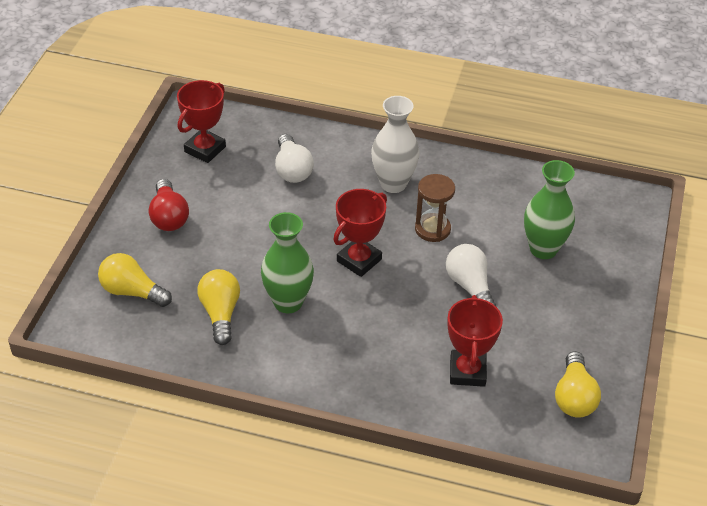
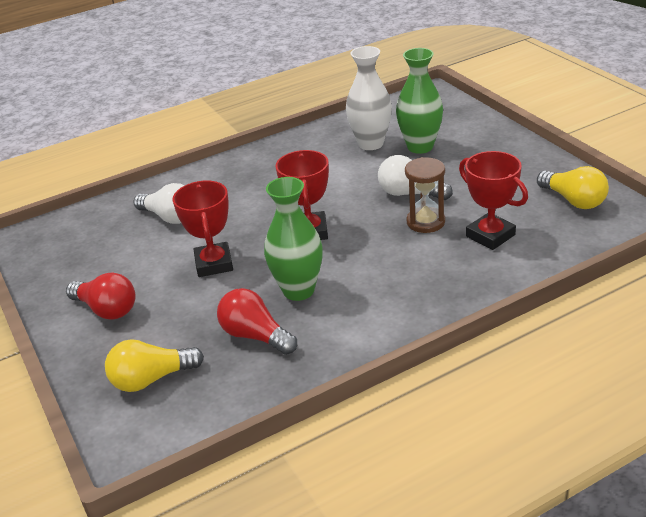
camera: 40 degrees left, 10 degrees down
(205, 149) = (72, 250): red trophy -> red trophy (214, 264)
(220, 313) = (255, 336): yellow light bulb -> red light bulb
(393, 184) = (262, 178): white vase -> white vase (371, 144)
(432, 229) = (332, 183): brown hourglass -> brown hourglass (425, 222)

